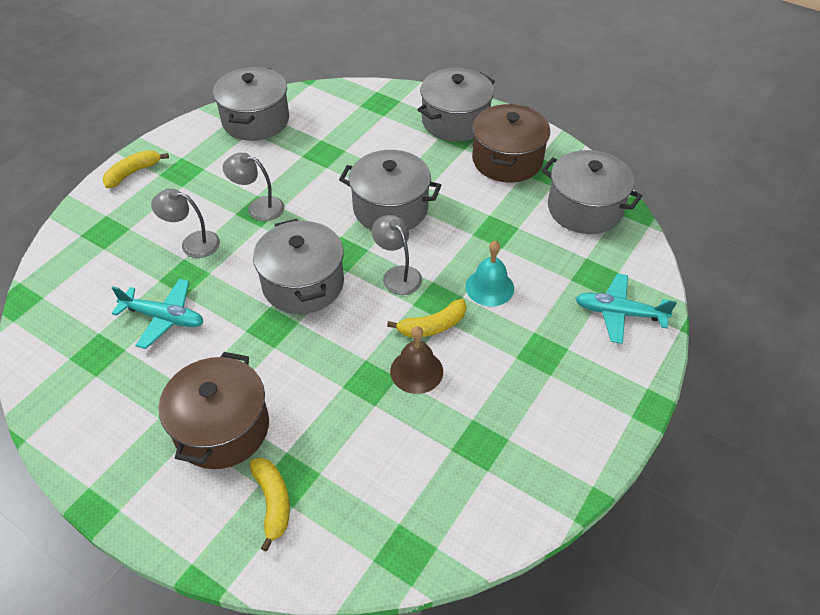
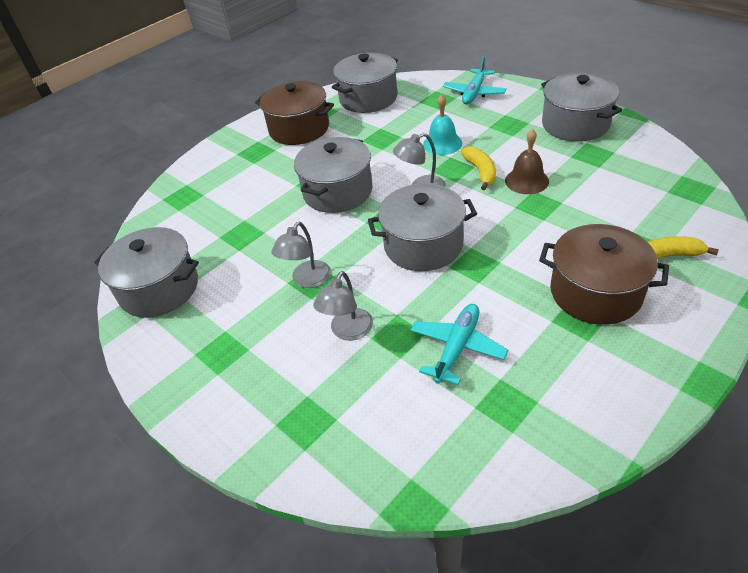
camera: 75 degrees left, 5 degrees down
(133, 173) = (202, 403): yellow banana -> none
(455, 121) = (235, 153): grey pot -> grey pot (575, 124)

